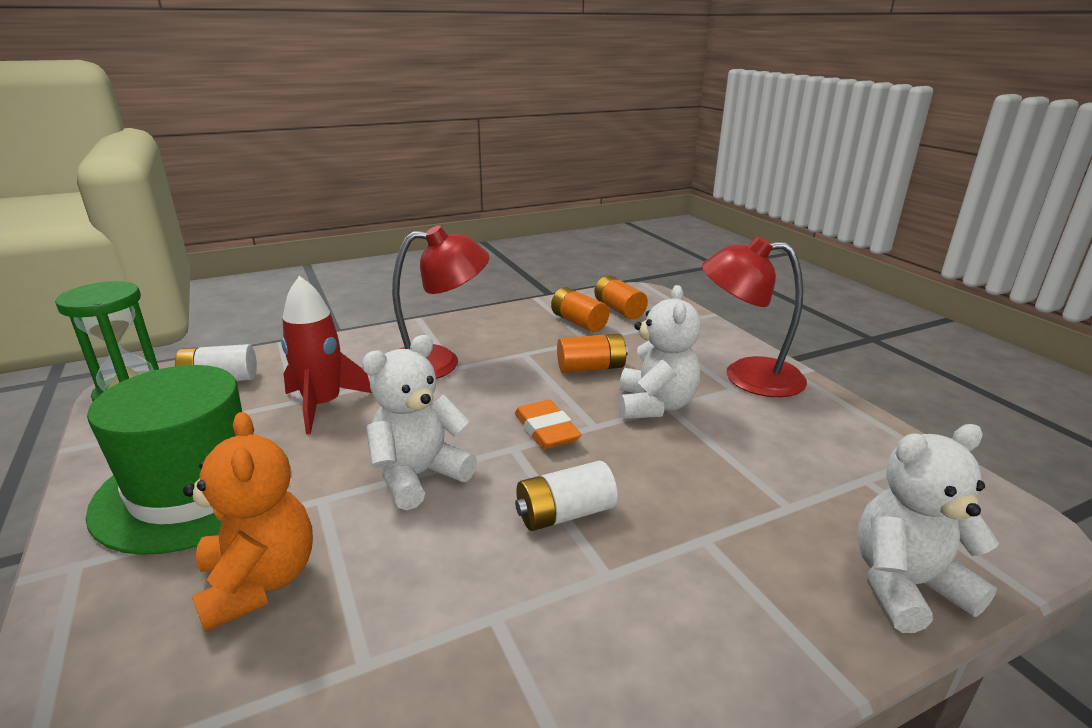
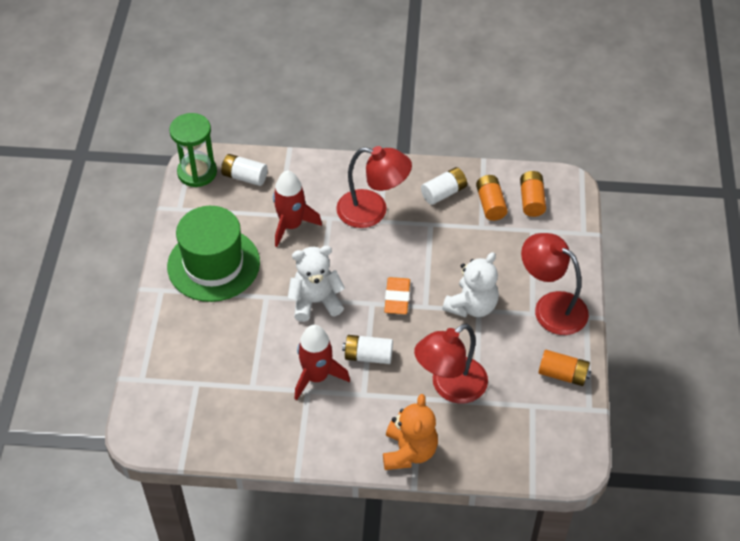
camera: 30 degrees right, 25 degrees up
(259, 582) = (227, 332): orange teddy bear -> orange teddy bear (409, 452)
(497, 583) = (317, 377): none -> red rocket
(516, 327) = (444, 193): none -> white battery
(591, 368) = (461, 257): orange battery -> orange battery (563, 374)
(732, 503) = (450, 387): none -> red lamp
(905, 586) = (482, 459): white teddy bear -> none

